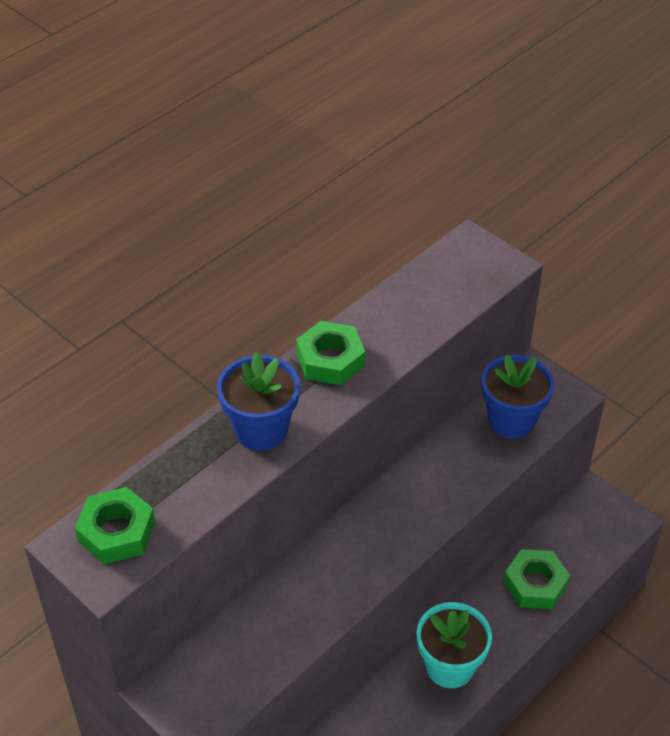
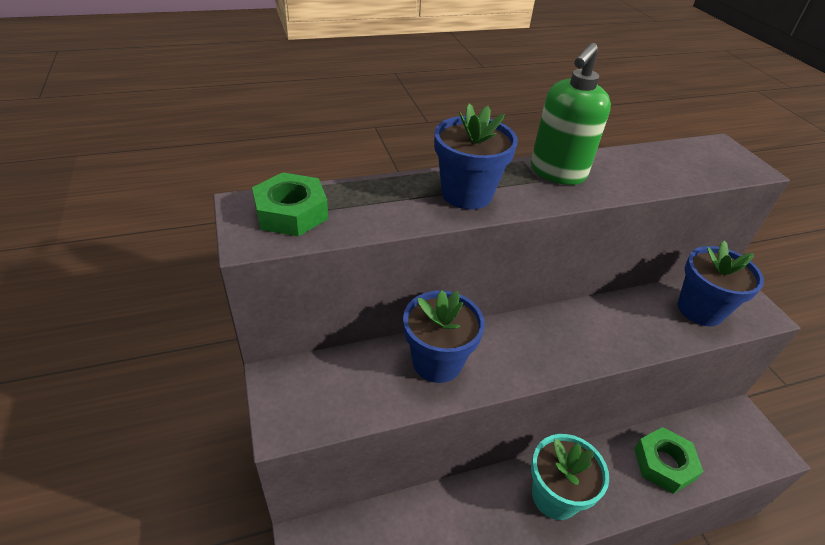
camera: 25 degrees right, 5 degrees down
(297, 599) = (437, 362): none -> blue flower pot
(330, 360) = (557, 173): green nut -> green soap dispenser

